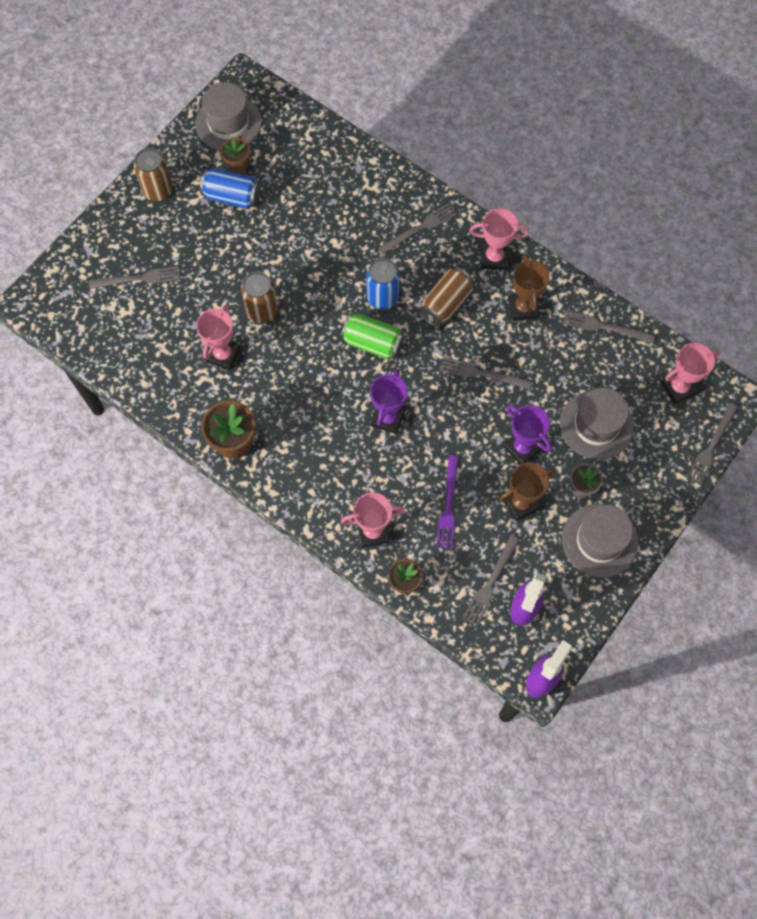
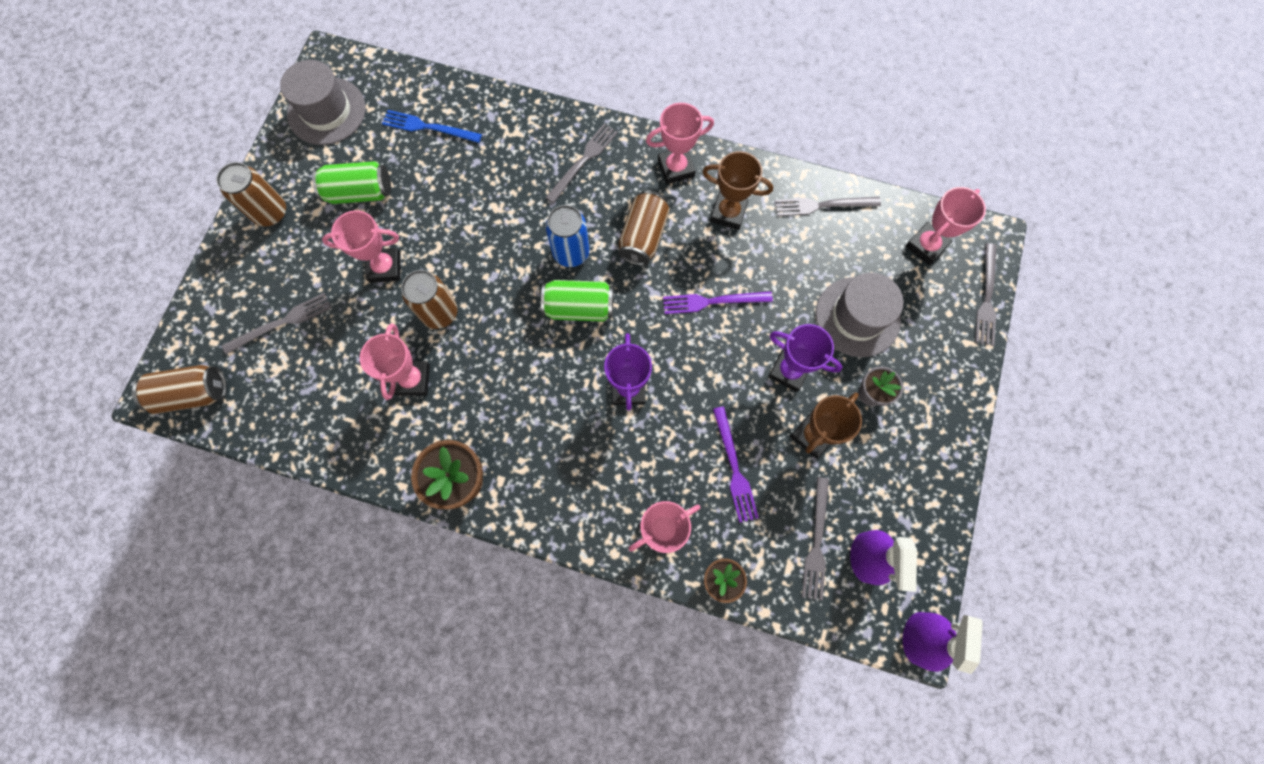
camera: 20 degrees left, 5 degrees up
(56, 310) = (193, 393): none -> brown can
(232, 197) = (360, 192): blue can -> green can
(232, 262) = (385, 267): none -> pink trophy
(238, 165) = (354, 155): brown flower pot -> none
(305, 162) = (429, 127): none -> blue fork
(482, 374) = (713, 301): grey fork -> purple fork
(523, 308) = (728, 213): brown trophy -> brown trophy turned 45 degrees counterclockwise
(599, 540) = (914, 447): grey hat -> none

